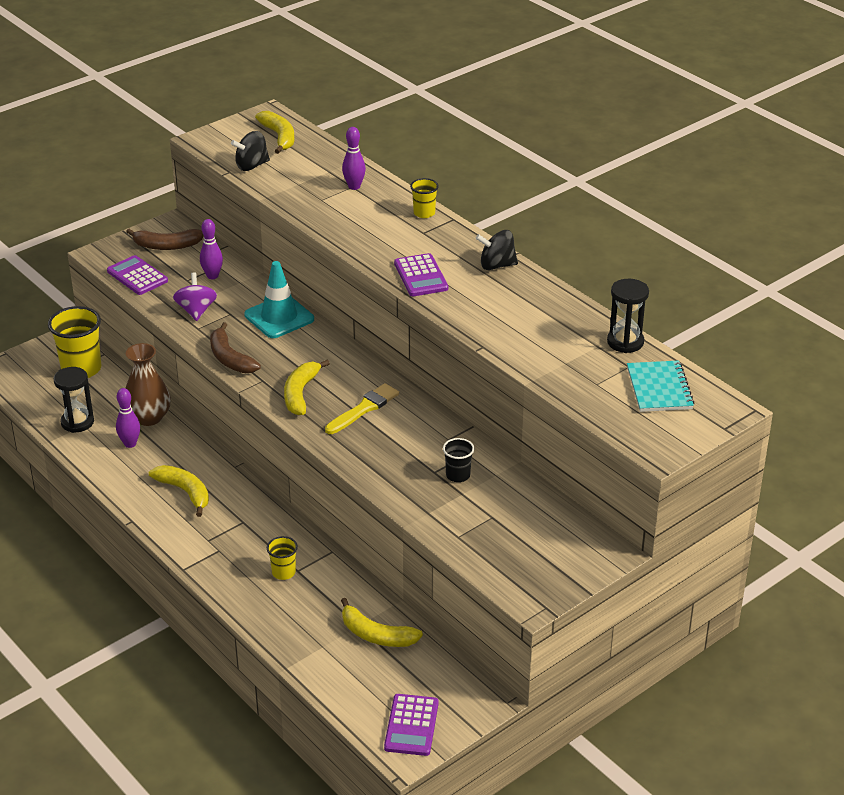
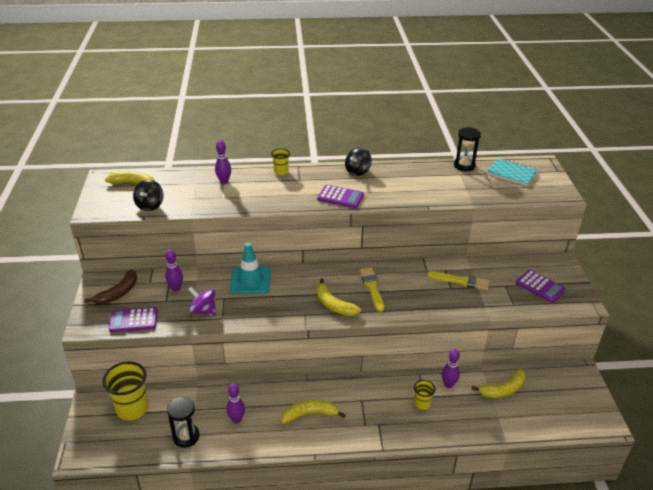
camera: 55 degrees left, 0 degrees up
(149, 417) = (220, 398): brown vase -> none
(230, 358) = (269, 318): brown banana -> none
(337, 583) = (448, 385): none -> purple bowling pin
(411, 725) = (585, 410): purple calculator -> purple calculator (540, 286)
(458, 475) = (461, 281): black cup -> yellow brush

